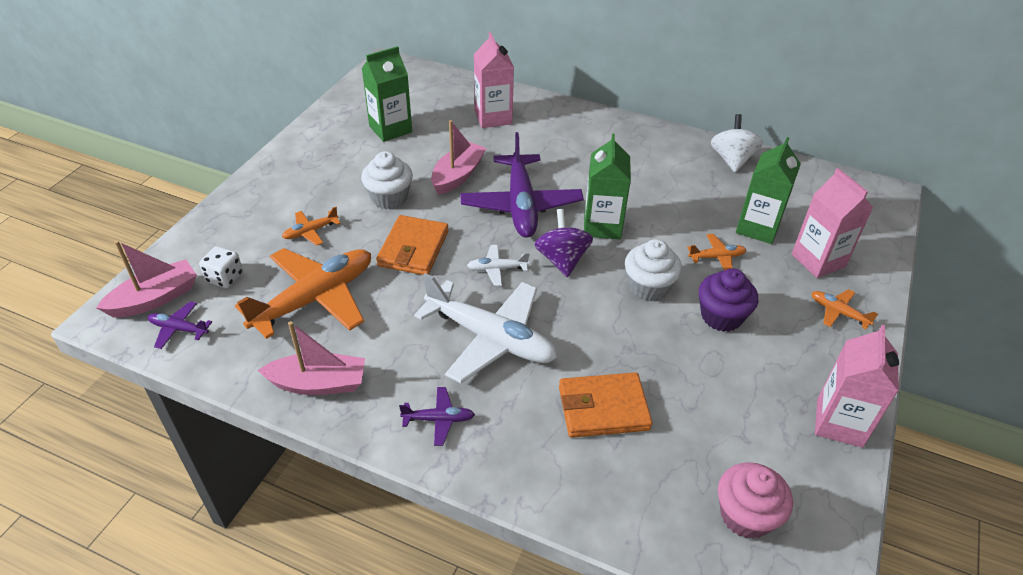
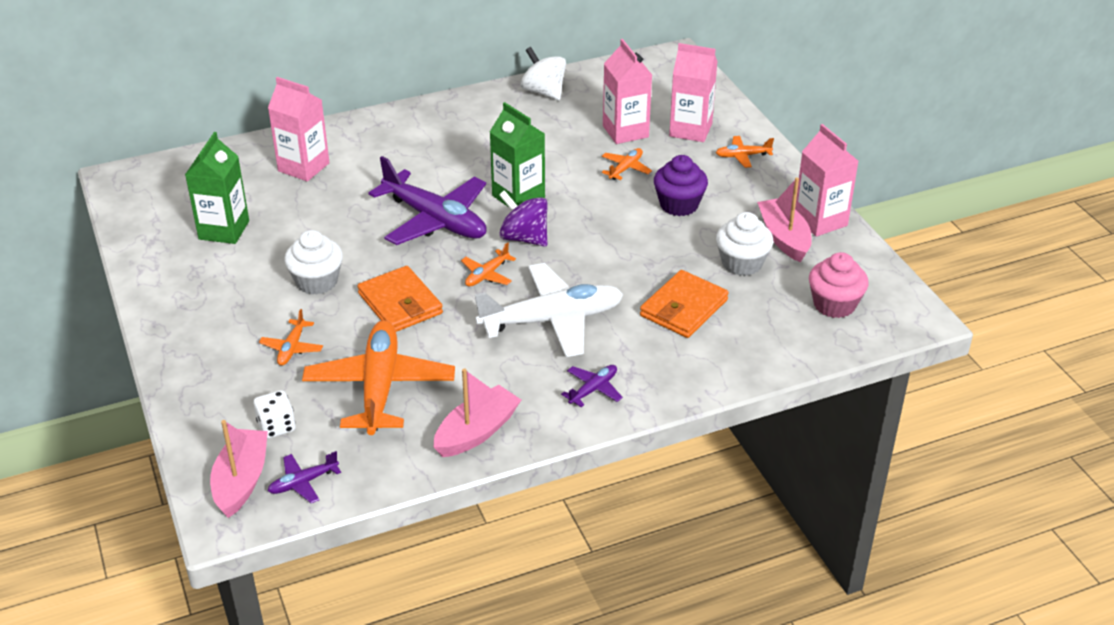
camera: 45 degrees left, 5 degrees down
(458, 175) = (348, 230): pink boat -> pink boat (784, 238)
(497, 269) = (487, 275): white plane -> orange plane
(648, 287) = (608, 217): white cupcake -> white cupcake (742, 263)
(757, 228) = (625, 131): green carton -> pink carton

